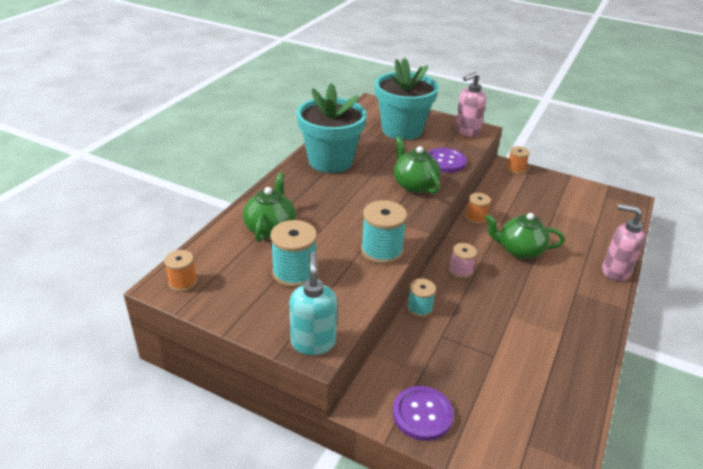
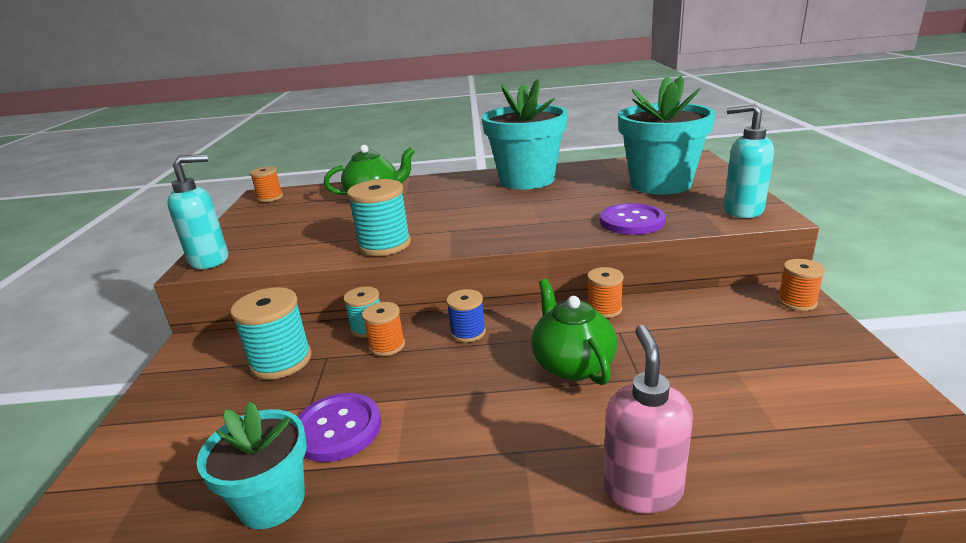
camera: 65 degrees right, 10 degrees down
(294, 273) = (312, 224): turquoise spool -> turquoise spool (281, 361)
(414, 185) = (544, 222): green teapot -> none
(422, 414) = (185, 383): purple button -> purple button (337, 428)
(449, 306) = (387, 346): none -> orange spool
(460, 271) = (468, 332): pink spool -> blue spool
(466, 131) = (742, 210): pink soap dispenser -> turquoise soap dispenser
(571, 387) = (272, 501): none -> turquoise flower pot

